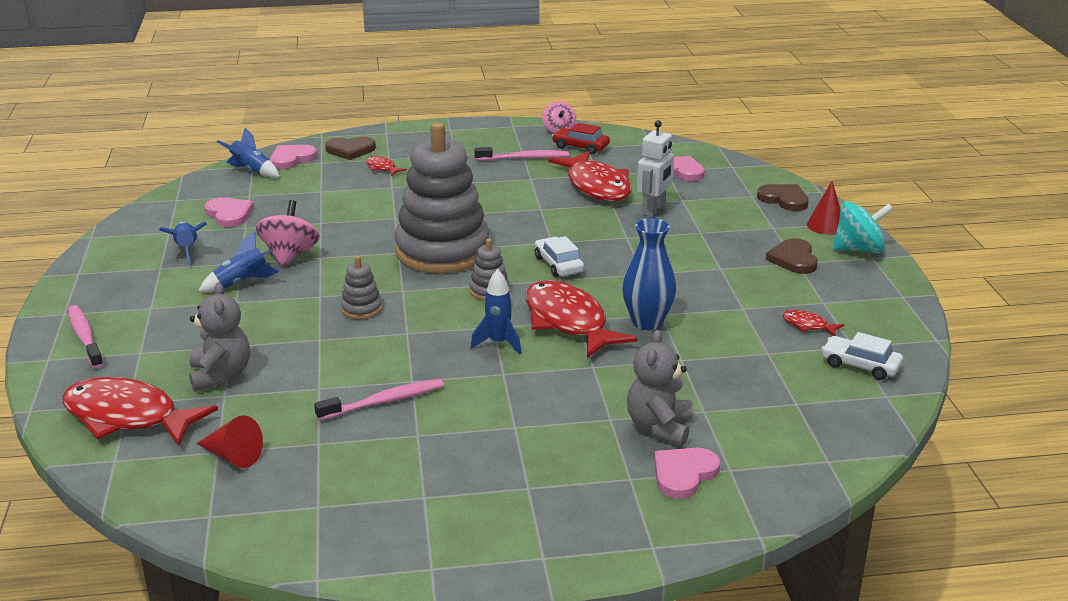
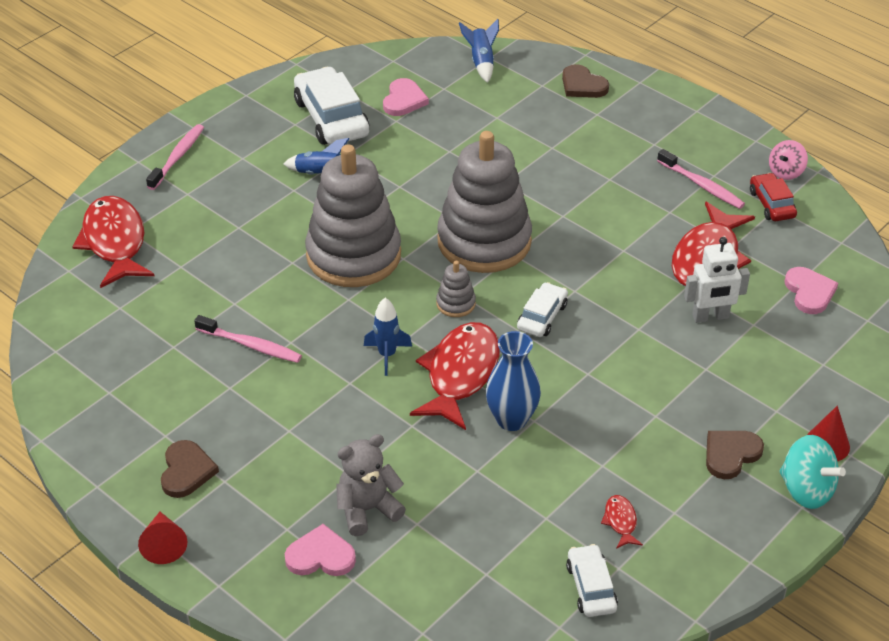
camera: 50 degrees right, 15 degrees up
(187, 250) = (331, 118): blue rocket -> white car
(220, 375) = (200, 248): grey teddy bear -> none
(232, 456) = (121, 318): red cone -> red cone (164, 544)
(290, 255) = (384, 170): pink spinning top -> none
(291, 159) = (527, 67): pink heart -> none
(361, 309) = (353, 255): grey stacking toy -> grey stacking toy, size x2.48
(382, 168) = (576, 121): red fish -> none
(784, 199) = (844, 390): brown heart -> brown heart (186, 471)

